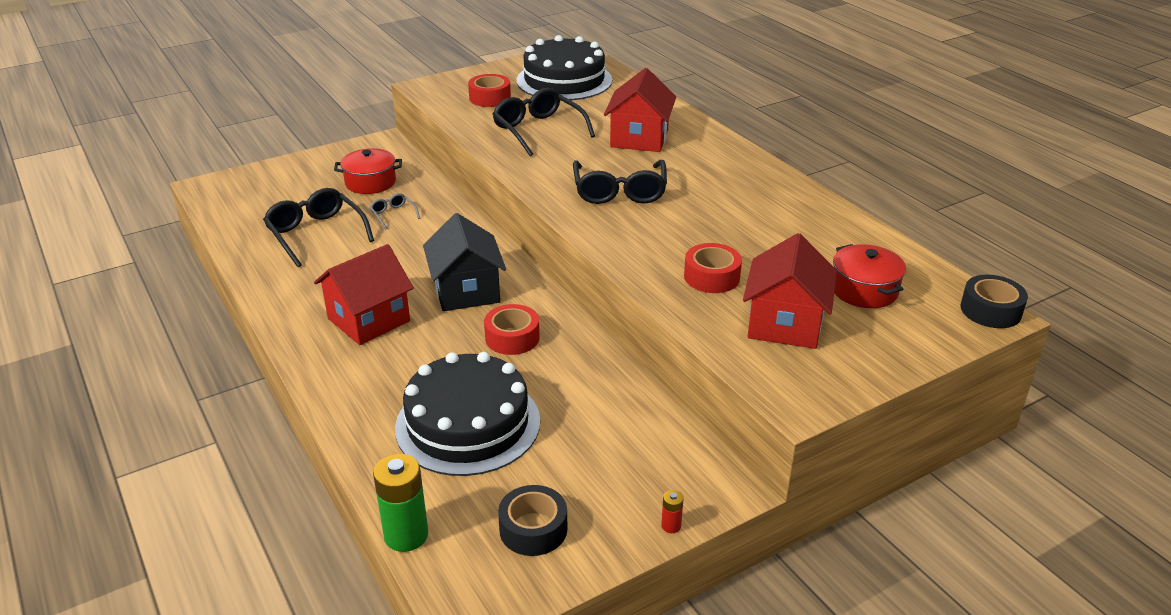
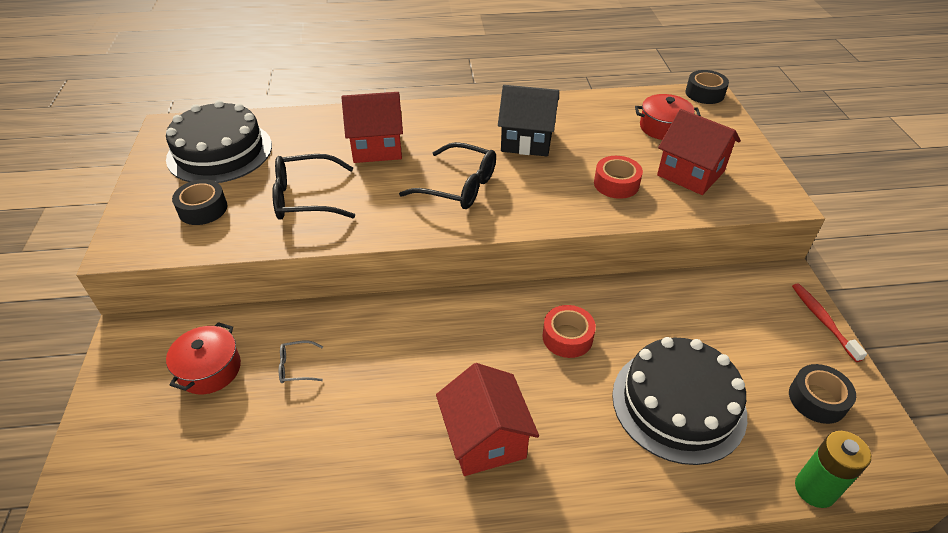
camera: 65 degrees left, 10 degrees up
(316, 234) = (282, 449): black glasses -> none
(466, 291) = (478, 347): black house -> black house (527, 140)
(490, 98) = (203, 209): red tape -> black tape
(639, 138) = (377, 147): red house -> red house turned 45 degrees counterclockwise
(671, 526) = (823, 320): red battery -> red toothbrush

